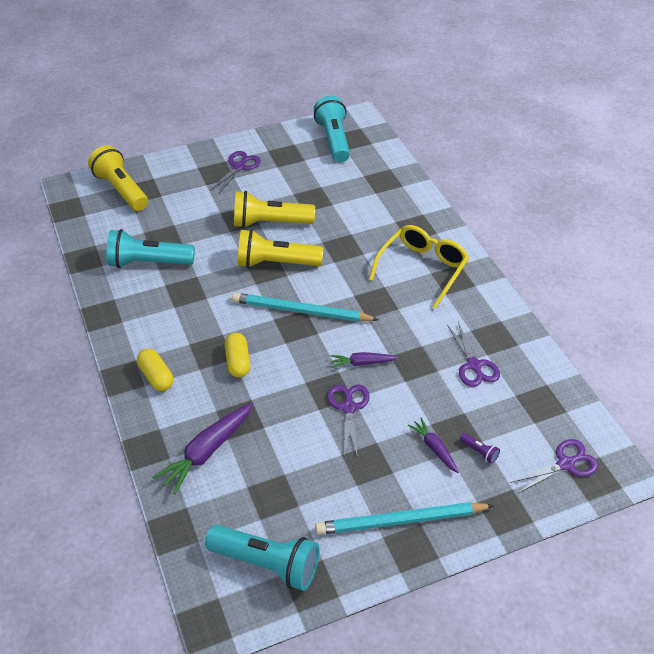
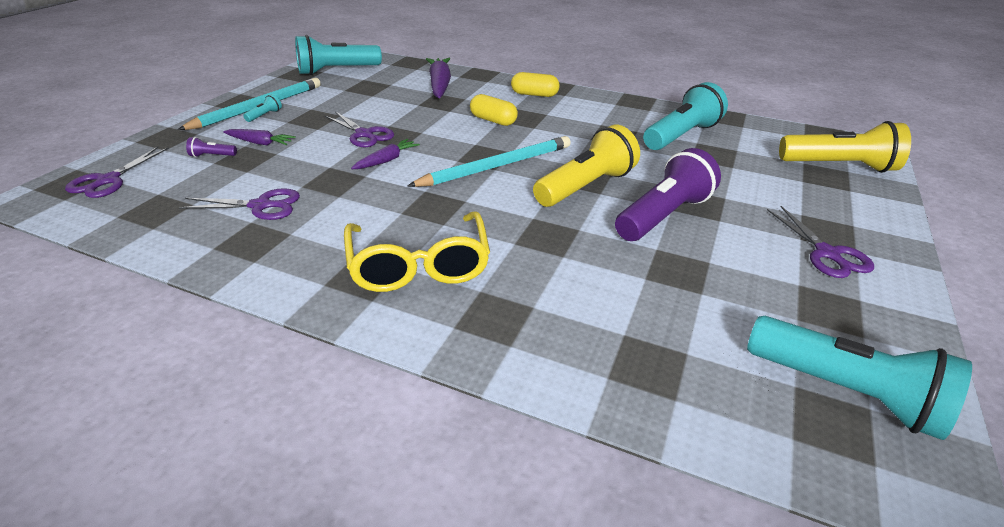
camera: 135 degrees right, 10 degrees down
(270, 223) = (663, 216): yellow flashlight -> purple flashlight
(404, 498) = (265, 115): none -> turquoise flashlight
(474, 365) = (261, 206): purple scissors -> purple scissors turned 150 degrees clockwise

